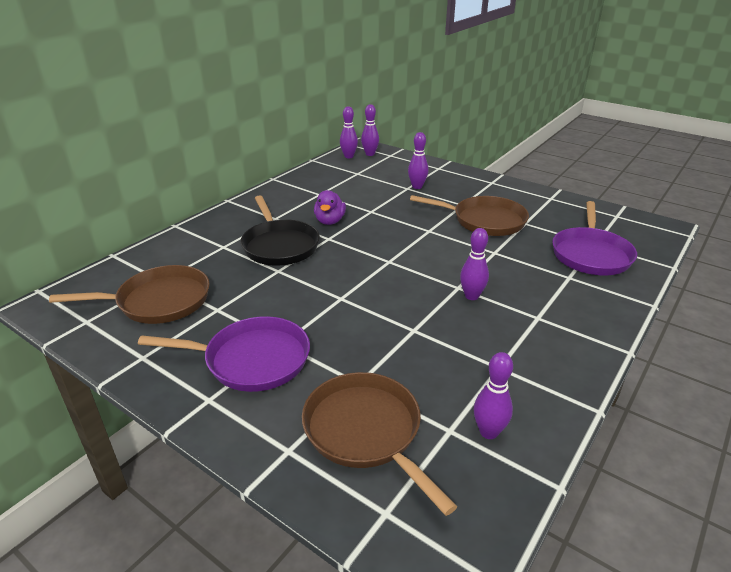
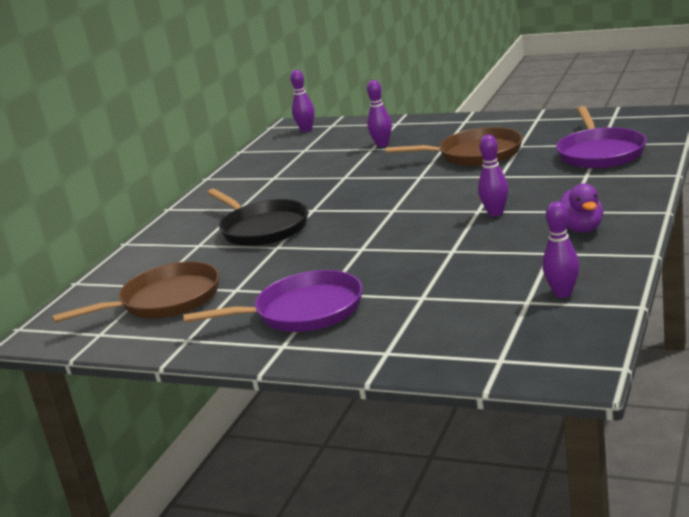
camera: 10 degrees left, 10 degrees down
(330, 221) = (303, 196): purple duck -> purple duck (581, 229)
(349, 156) = (282, 138): purple bowling pin -> none
(366, 431) = (450, 323): brown pan -> none

